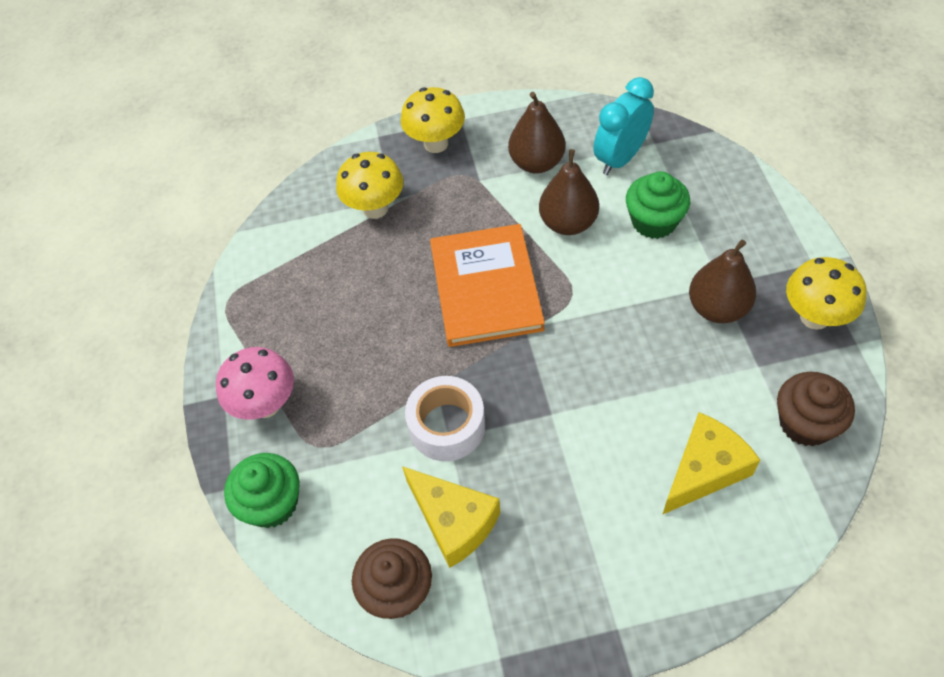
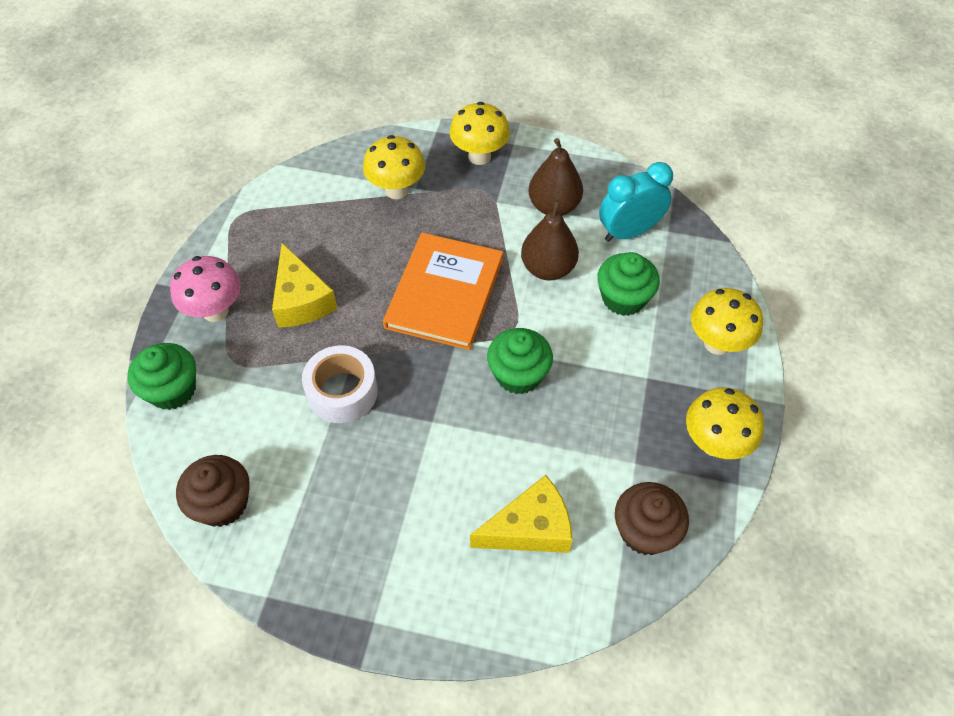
camera: 20 degrees right, 0 degrees up
(454, 521) = (299, 470): yellow cheese -> yellow cheese (301, 300)
(604, 334) = (518, 375): none -> green cupcake
(717, 308) = (631, 397): brown pear -> none
(761, 227) = (717, 343): none -> yellow mushroom

